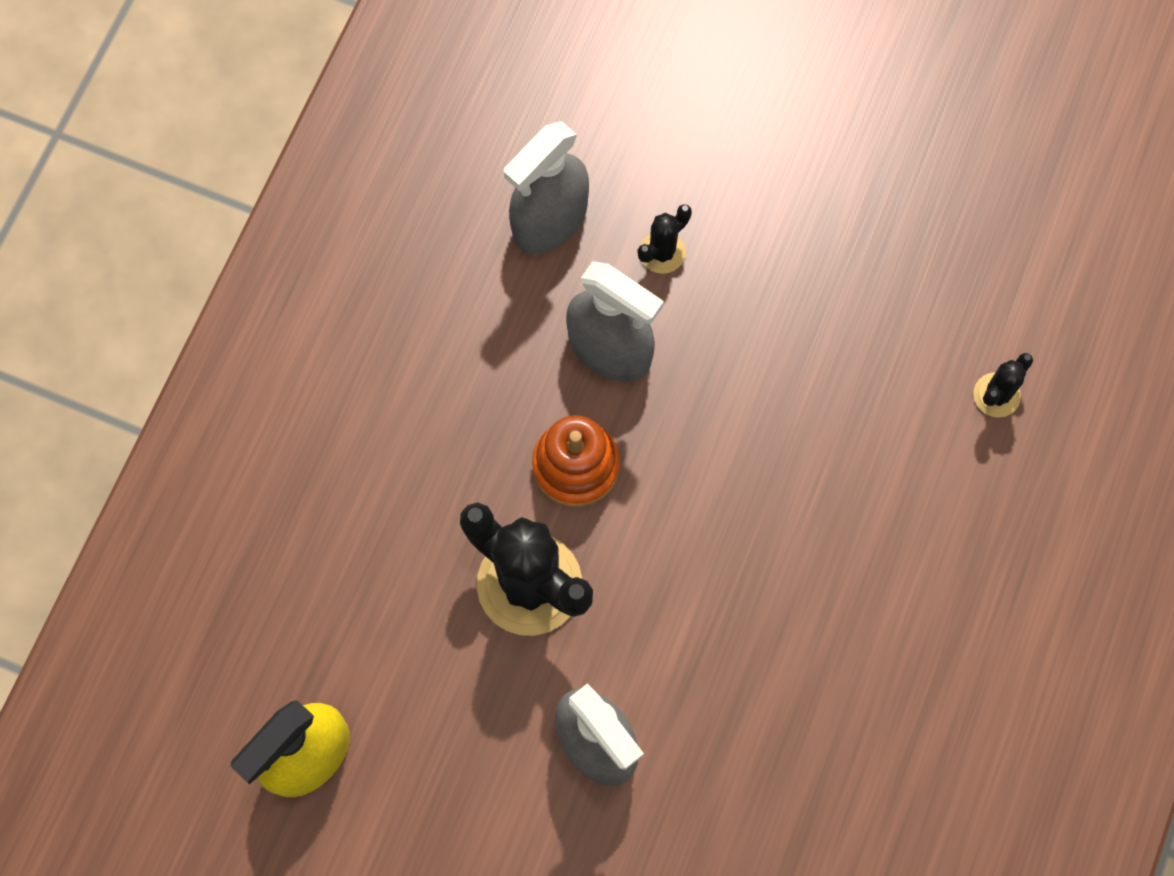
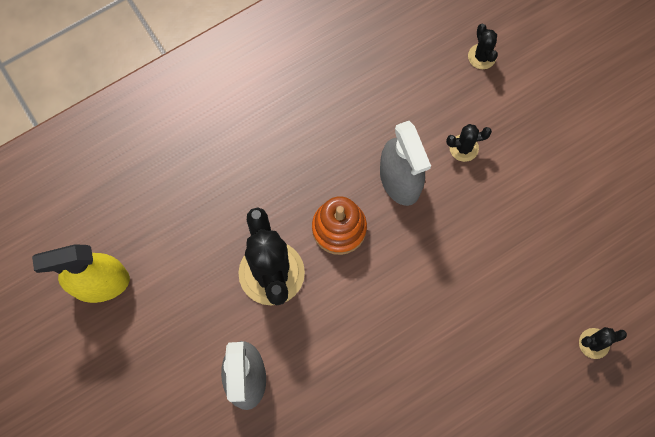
camera: 35 degrees right, 0 degrees up
(549, 220) = (416, 94): grey spray bottle -> none
(600, 115) = (482, 56): none -> black cactus

